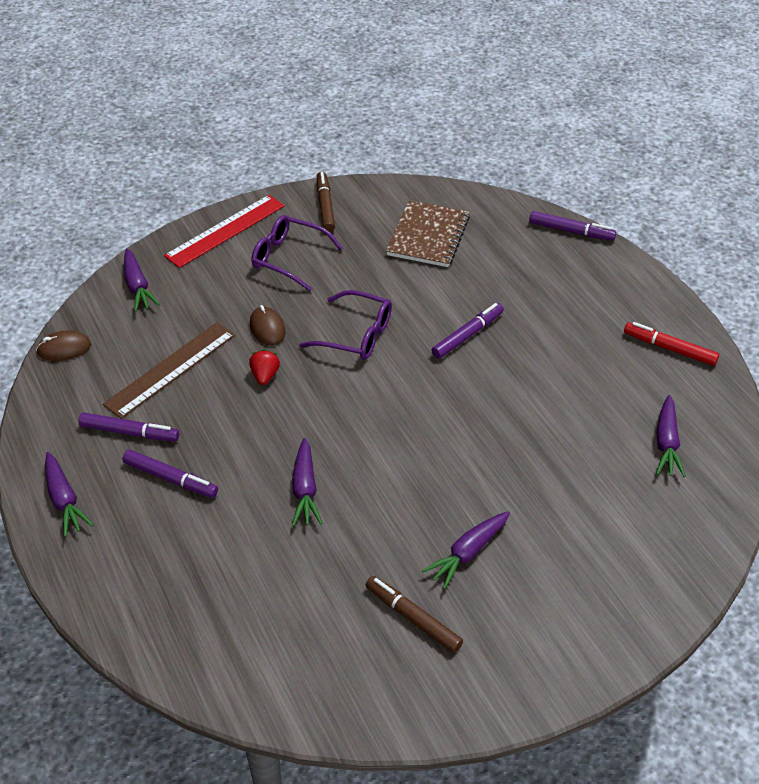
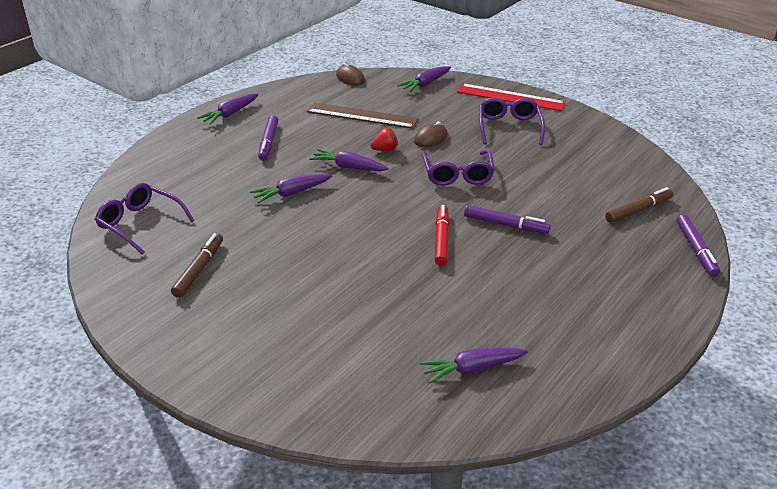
camera: 65 degrees right, 10 degrees down
(129, 432) = (297, 118): purple marker -> none
(282, 660) = (140, 223): none -> purple glasses
(325, 206) = (581, 126): brown marker -> brown marker (638, 210)
(428, 236) = (601, 178): brown notebook -> none
(468, 553) = (274, 280): purple carrot -> purple carrot (348, 167)
(669, 348) = (600, 346): red marker -> red marker (441, 239)

